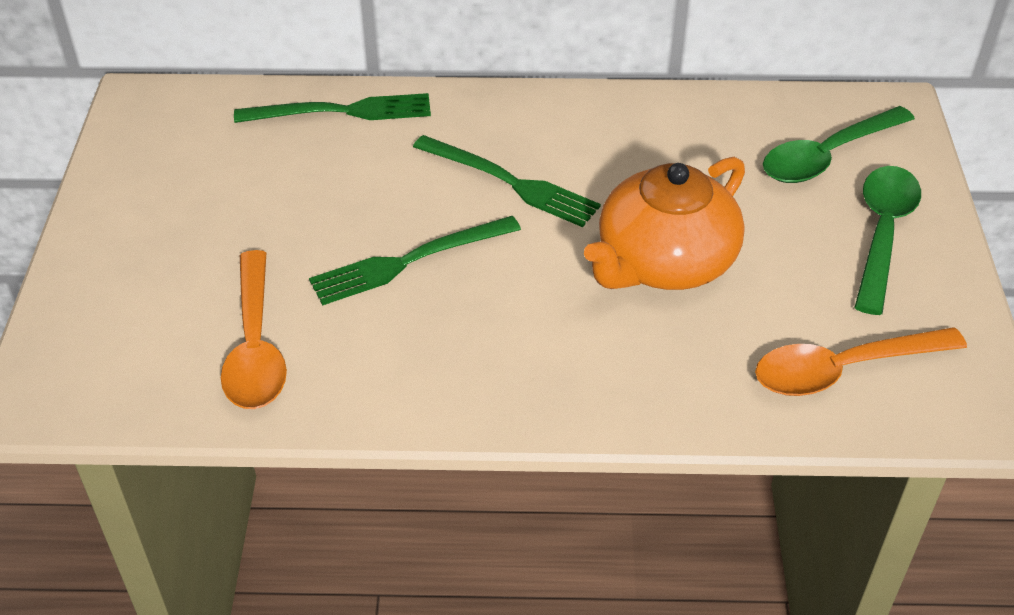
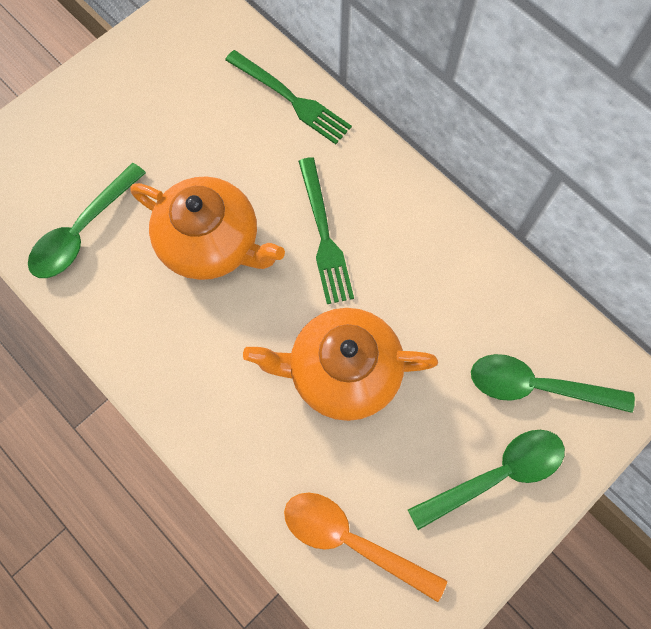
camera: 45 degrees right, 25 degrees up
(255, 346) = (83, 231): orange spoon -> green spoon
(409, 261) = (211, 243): green fork -> orange teapot

